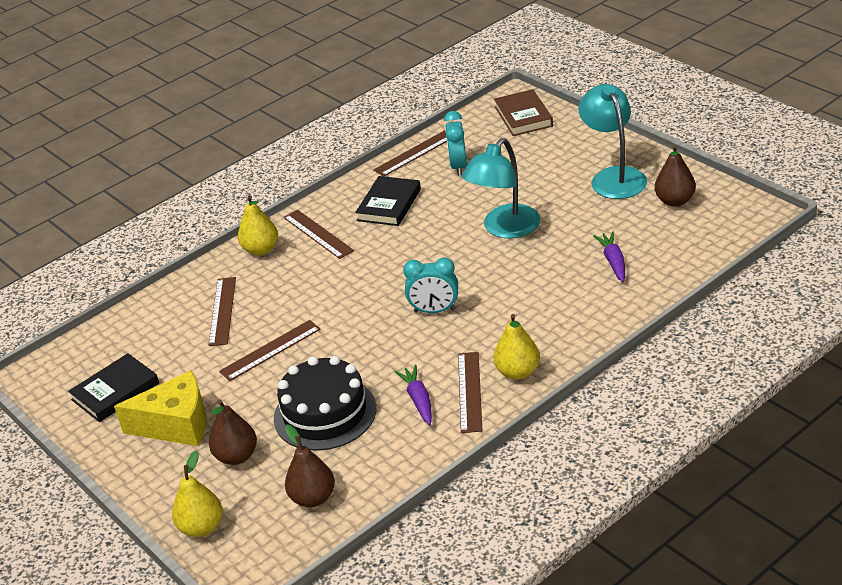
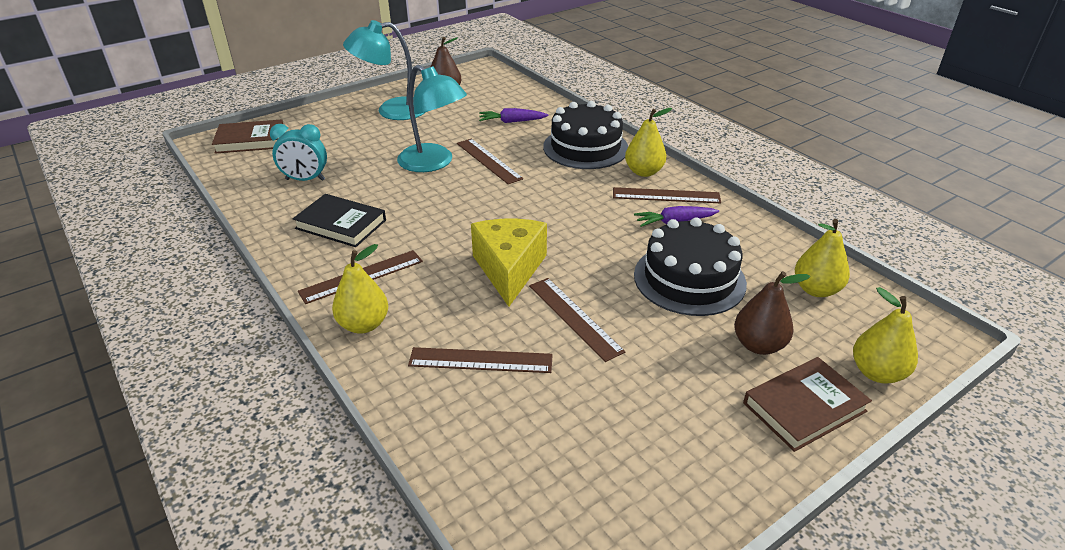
camera: 90 degrees left, 0 degrees up
(115, 391) = (627, 474): black book -> none
(167, 480) = (804, 407): none -> brown book
(176, 424) = (702, 401): yellow cheese -> yellow cheese (509, 269)
(313, 498) = (816, 289): brown pear -> yellow pear
(414, 153) = (253, 203): brown ruler -> brown ruler (488, 161)
(434, 310) = (543, 206): turquoise clock -> none
(564, 324) = (585, 147): none -> black cake

